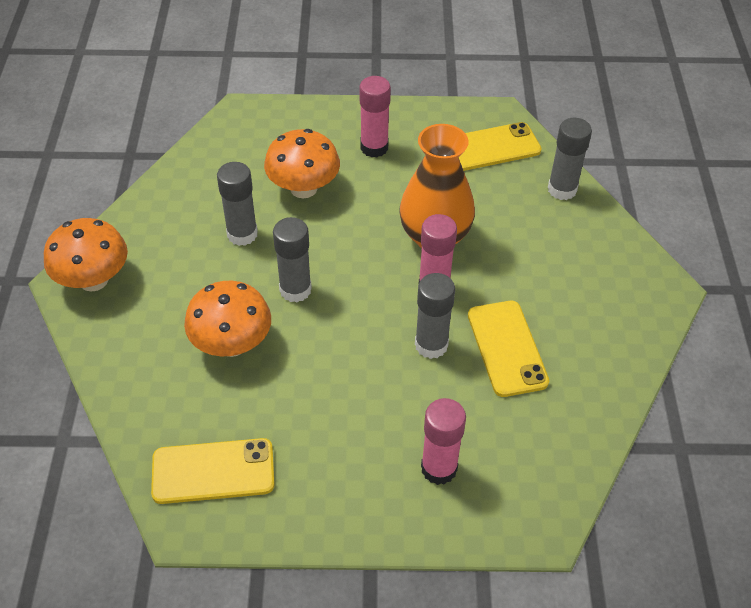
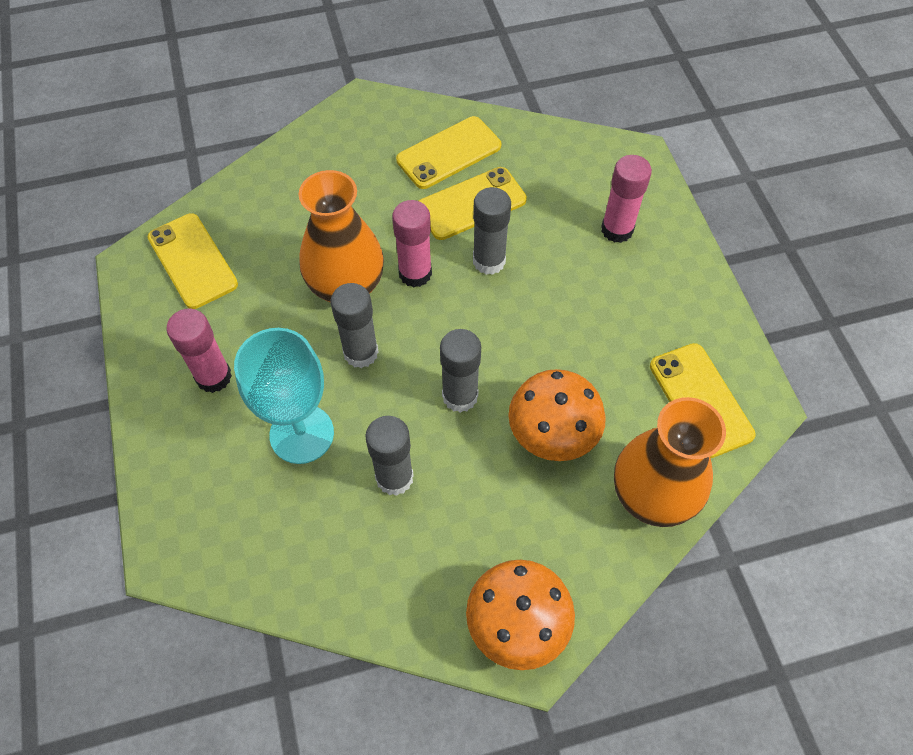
camera: 105 degrees left, 10 degrees up
(143, 398) = (652, 495): none -> orange vase
(303, 188) = (301, 434): orange mushroom -> turquoise goblet
(562, 189) = (248, 190): grey glue stick -> grey glue stick (361, 352)
(580, 345) = (449, 153): none -> yellow phone

